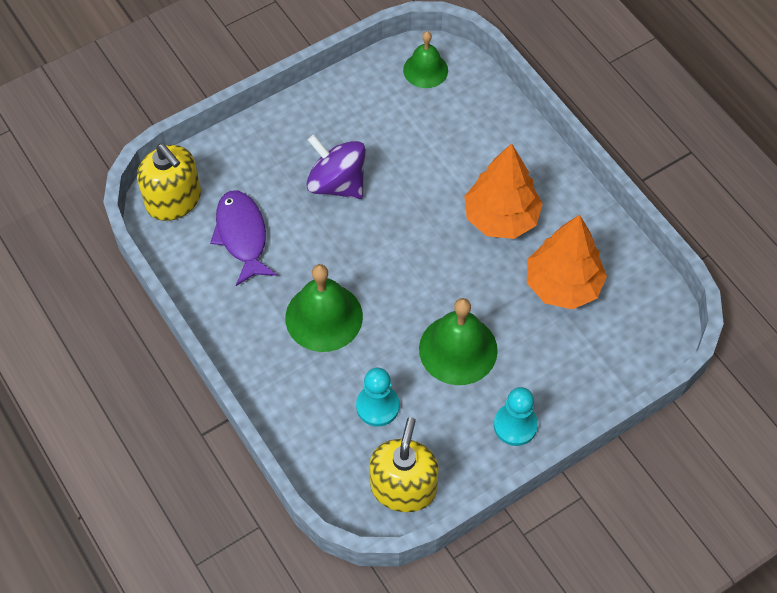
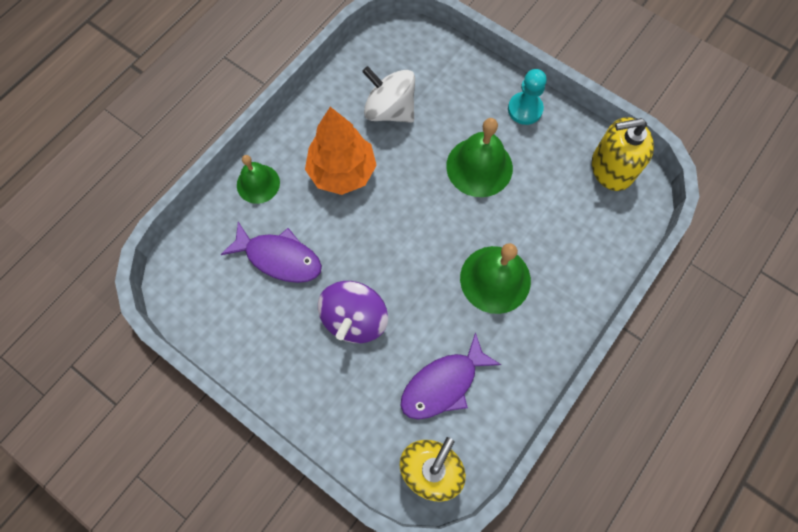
camera: 110 degrees left, 10 degrees up
(377, 406) = (555, 209): turquoise pawn -> none
(425, 70) = (196, 285): green bell -> green bell (258, 183)
(426, 140) = (279, 258): none -> purple fish
(562, 285) = (390, 110): orange tree -> white spinning top

